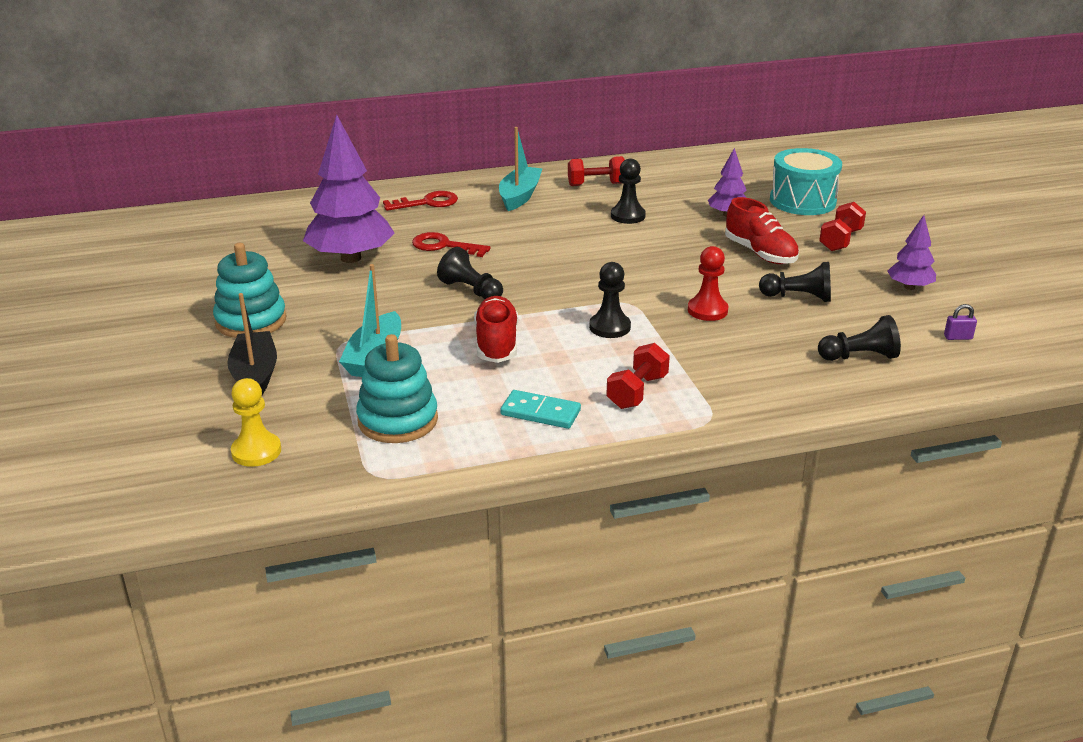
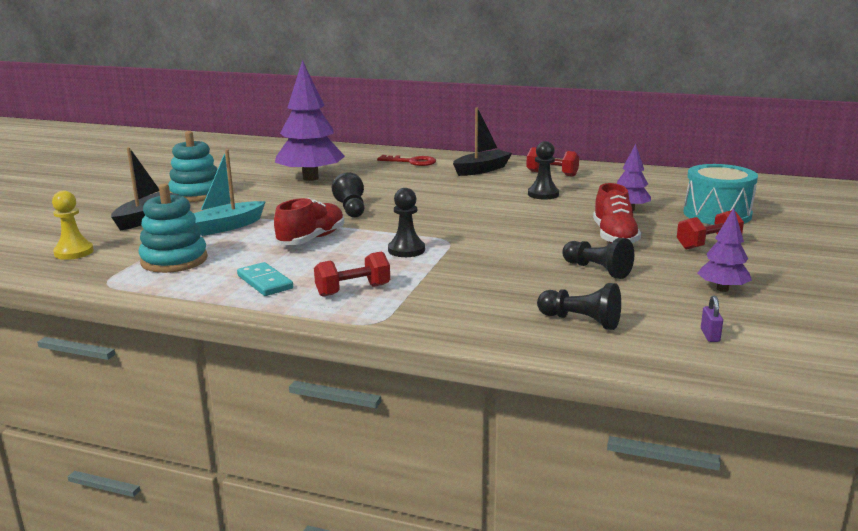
camera: 35 degrees right, 10 degrees down
(444, 246) = (379, 184): red key -> none
(519, 196) = (482, 170): turquoise boat -> black boat
(707, 310) = (501, 259): red pawn -> none
(958, 337) = (710, 335): purple padlock -> purple padlock turned 60 degrees clockwise

